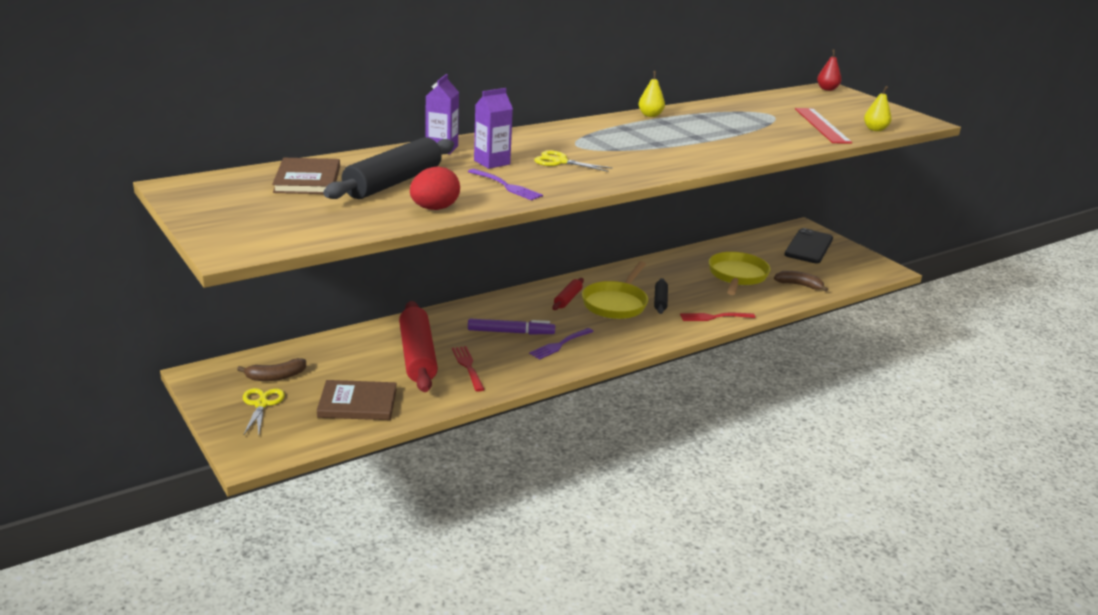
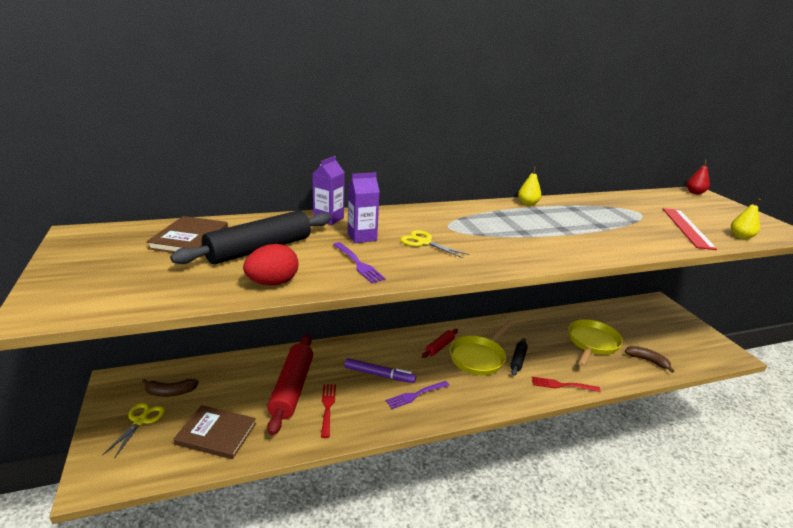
camera: 15 degrees right, 0 degrees up
(809, 247) = (661, 321): black phone -> none

